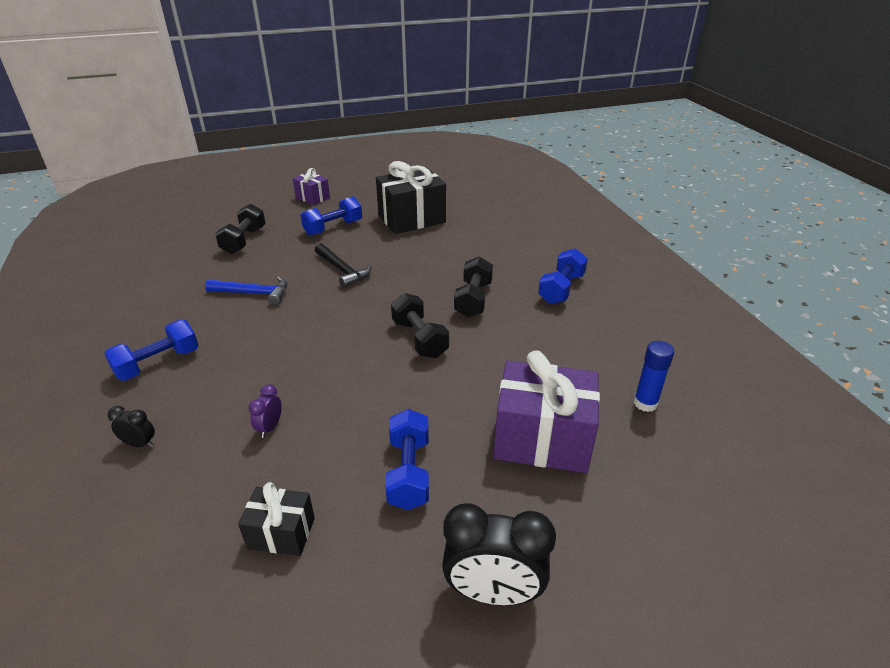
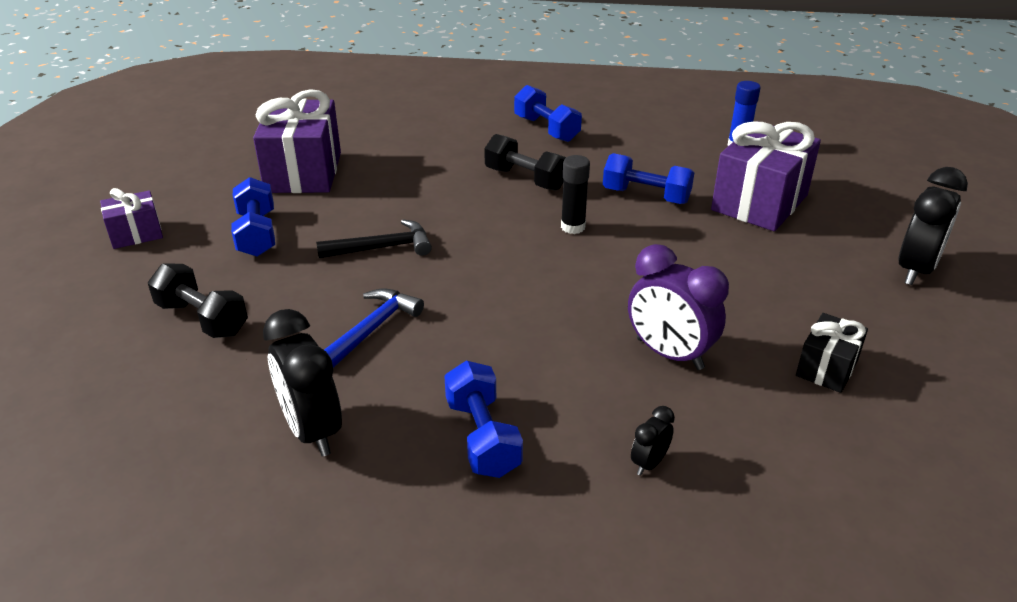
camera: 65 degrees left, 0 degrees up
(155, 303) = (312, 430): none -> black clock
(270, 427) = (669, 354): purple clock -> purple clock, size x2.07
(409, 472) = (773, 279): blue dumbbell -> blue dumbbell (646, 196)
(411, 219) = (303, 172): black gift -> purple gift
(419, 339) = (573, 227): black dumbbell -> black glue stick

